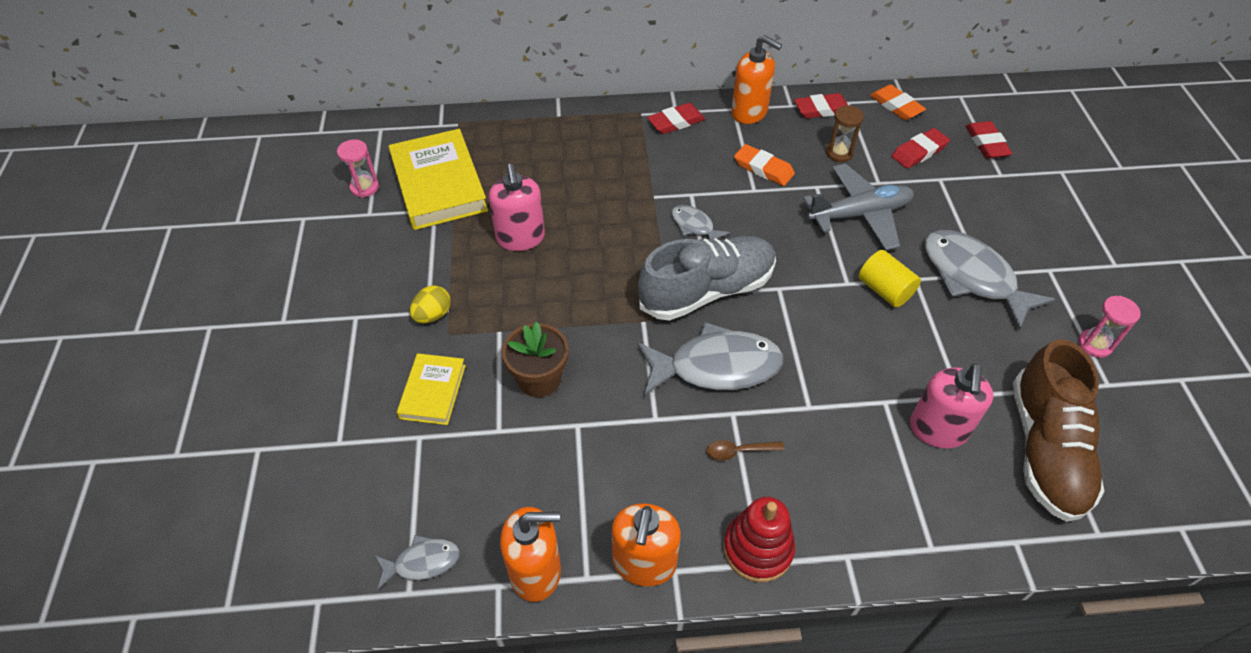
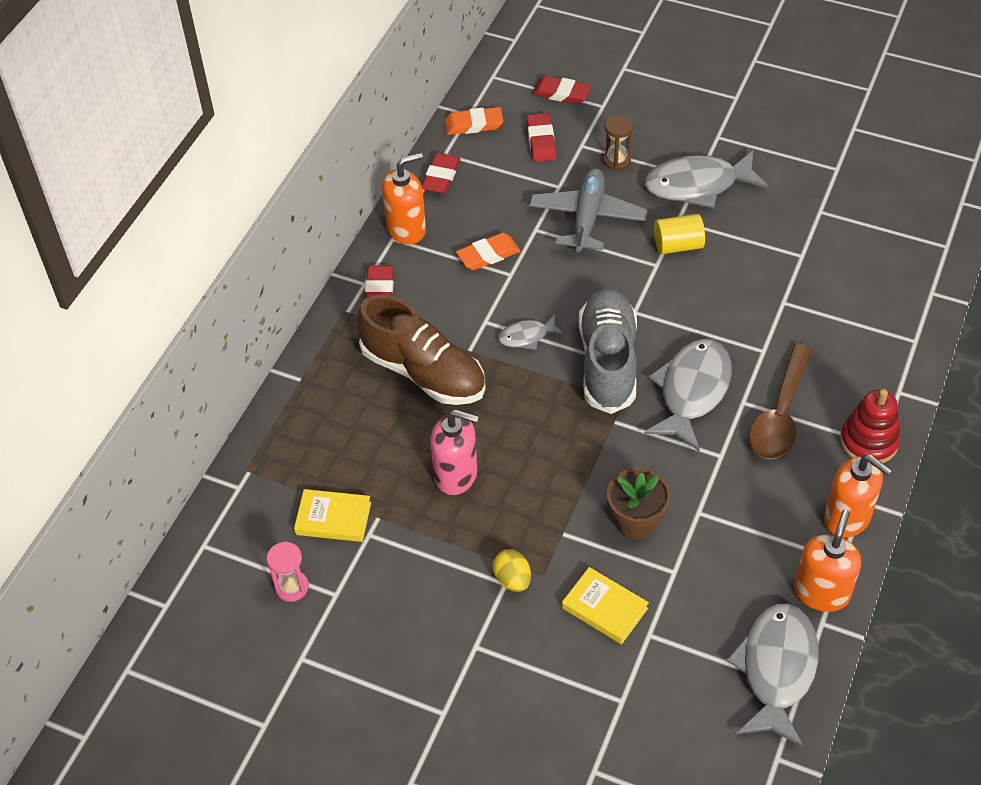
camera: 60 degrees left, 0 degrees up
(422, 562) = (776, 670): grey fish -> grey fish, size x2.00
(439, 184) = (333, 518): yellow book -> yellow book, size x0.55
(738, 451) = (780, 414): brown spoon -> brown spoon, size x2.24
(839, 153) = (505, 193): brown hourglass -> brown hourglass (616, 161)
(937, 430) = (824, 285): pink soap dispenser -> none
(1045, 449) = (870, 234): brown shoe -> brown shoe (423, 372)
(1094, 344) = (800, 154): pink hourglass -> none

